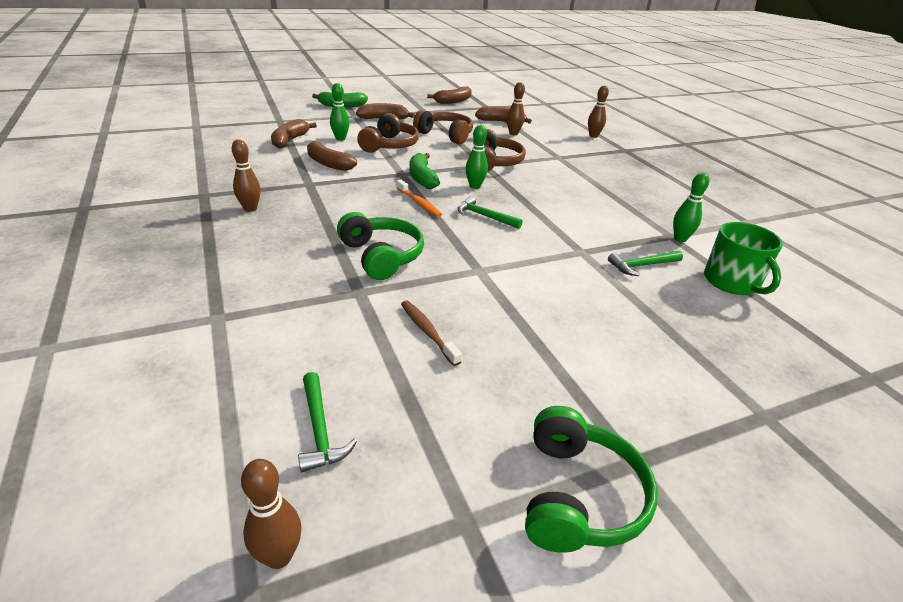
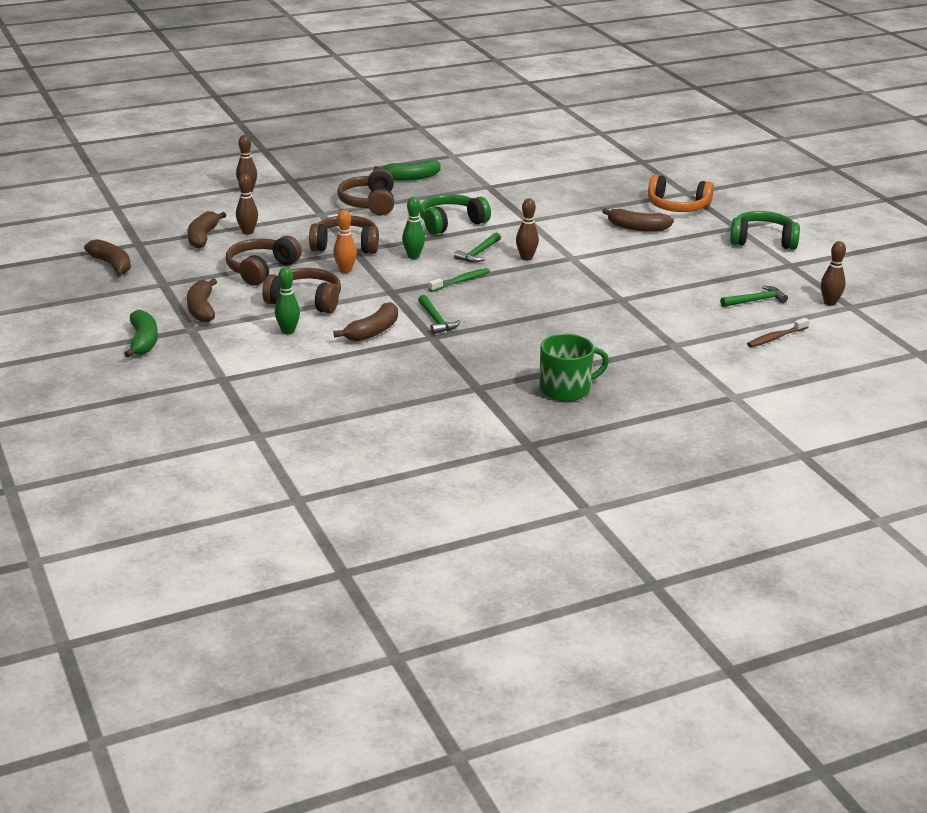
camera: 90 degrees left, 5 degrees down
(250, 209) = (500, 358): brown bowling pin -> brown bowling pin (526, 258)
(290, 140) = (302, 362): brown banana -> brown banana (637, 228)
(381, 256) = (566, 293): green headphones -> green headphones (451, 223)
(419, 203) = (461, 281): orange toothbrush -> green toothbrush
(422, 178) = (399, 281): green banana -> green banana (410, 178)
(427, 332) = (656, 275): brown toothbrush -> brown toothbrush (776, 338)
(444, 160) = (345, 270): none -> orange bowling pin
(589, 175) = (369, 203): none -> brown headphones
(642, 266) = (541, 202): green hammer -> green hammer (436, 320)
(680, 239) = (492, 183): green bowling pin -> none
(691, 392) = (677, 207): none -> orange headphones
(732, 282) = (552, 177): green mug -> green mug (566, 389)

